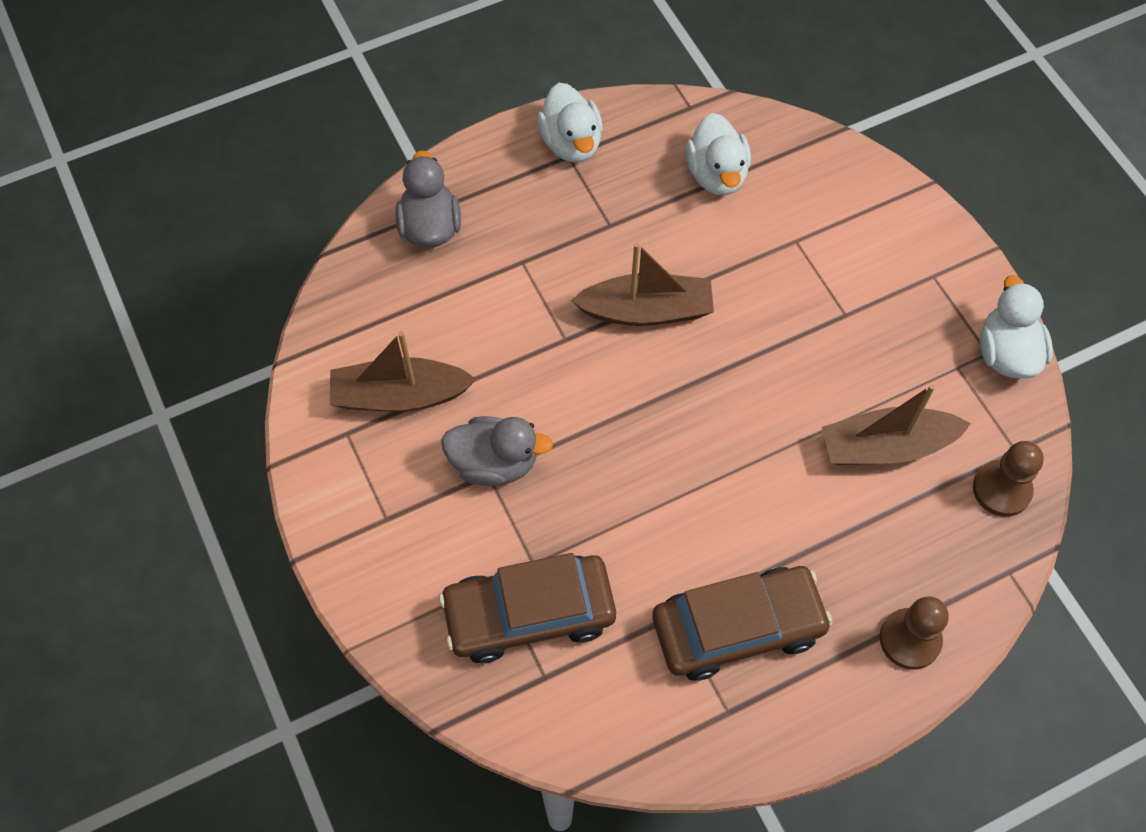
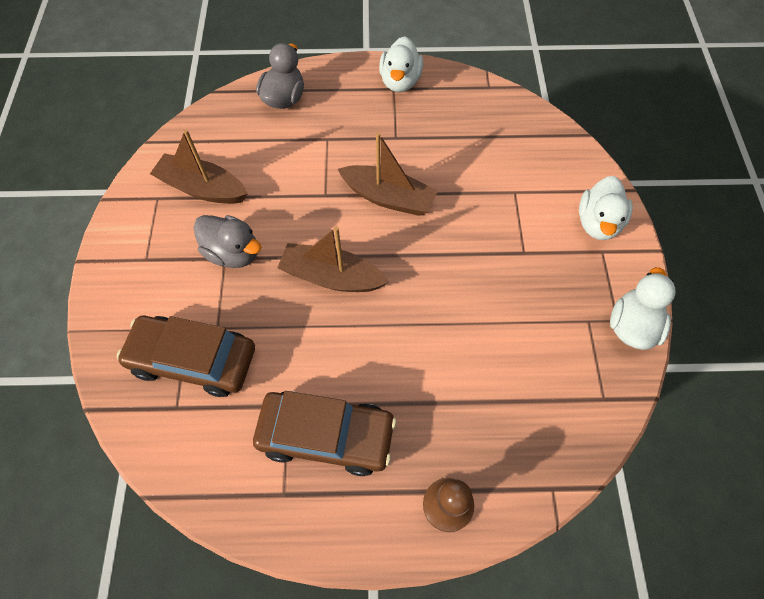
camera: 25 degrees right, 0 degrees up
(716, 174) = (483, 132): white duck -> white duck (597, 223)
(886, 447) = (505, 354): brown boat -> brown boat (331, 277)
(1001, 489) = (578, 423): brown pawn -> none

